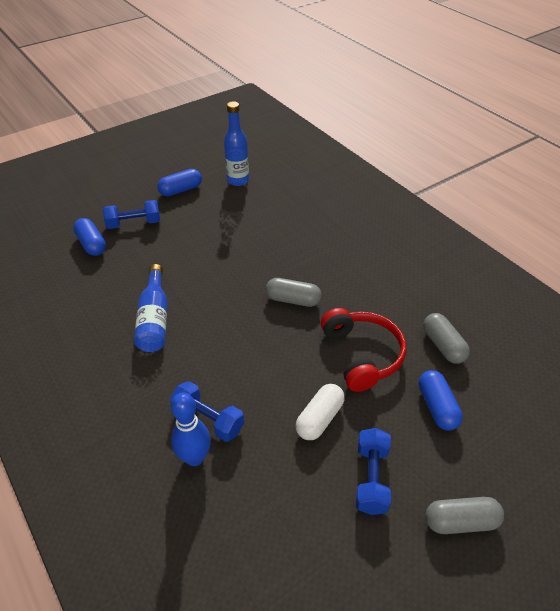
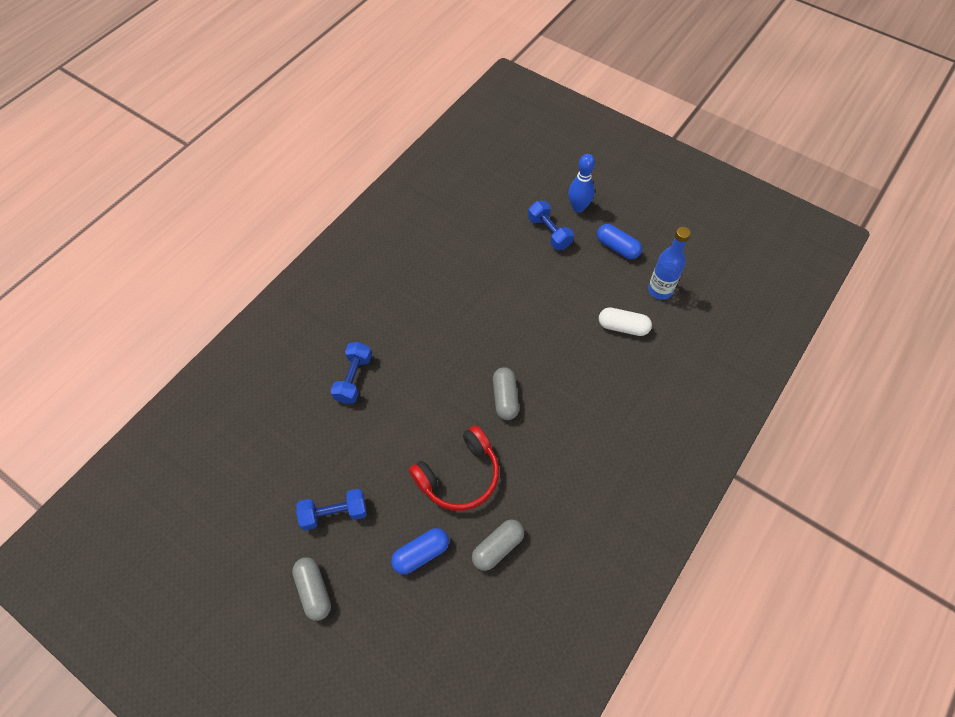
camera: 70 degrees right, 15 degrees up
(91, 244) = (507, 215): blue capsule -> none
(154, 319) = (440, 299): blue bottle -> none
(194, 458) = (318, 382): blue bowling pin -> blue bowling pin (578, 207)
(319, 419) = (379, 459): white capsule -> white capsule (623, 327)

